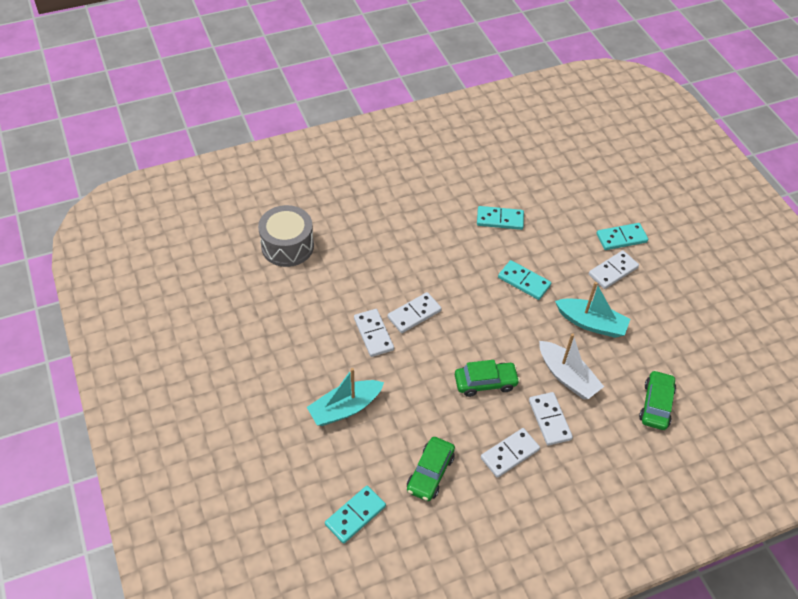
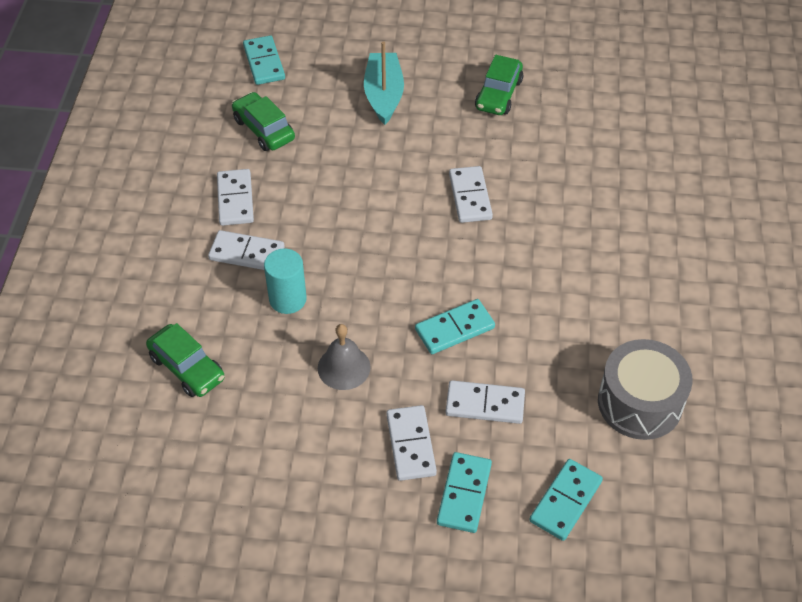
camera: 120 degrees right, 0 degrees up
(287, 246) = (642, 123): grey drum -> grey drum (639, 403)
(373, 334) = (464, 150): white domino -> white domino (485, 404)
(485, 382) = (334, 219): green car -> green car (498, 94)
(500, 219) = (580, 356): turquoise domino -> turquoise domino (565, 501)
(567, 376) = (287, 299): white boat -> turquoise cylinder
(591, 323) = (344, 367): turquoise boat -> grey bell

